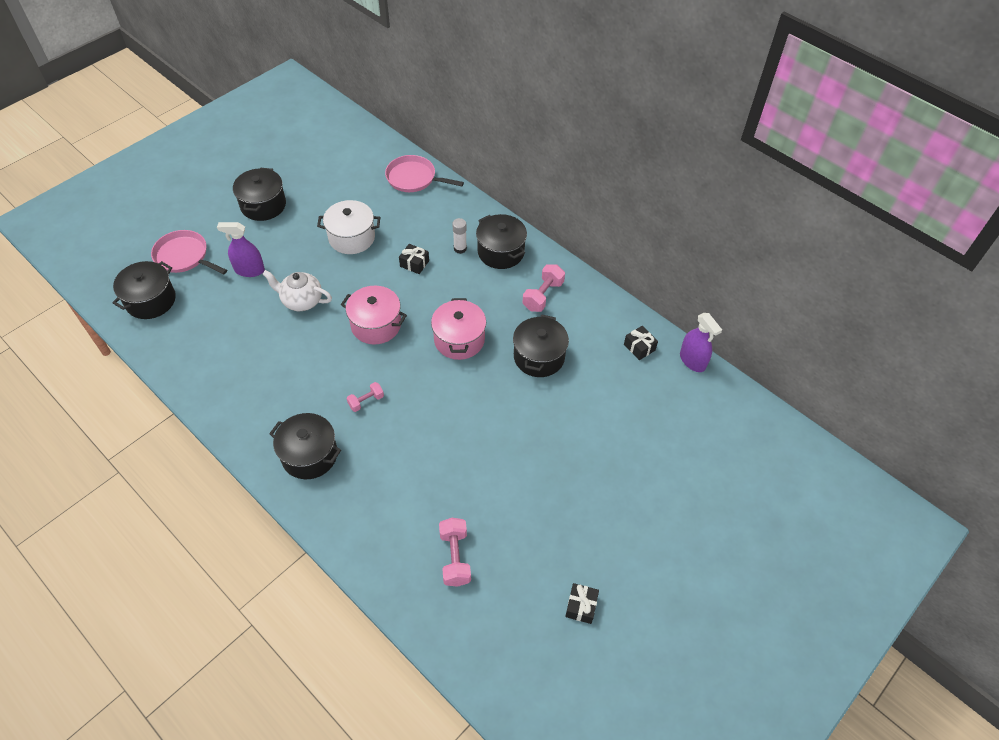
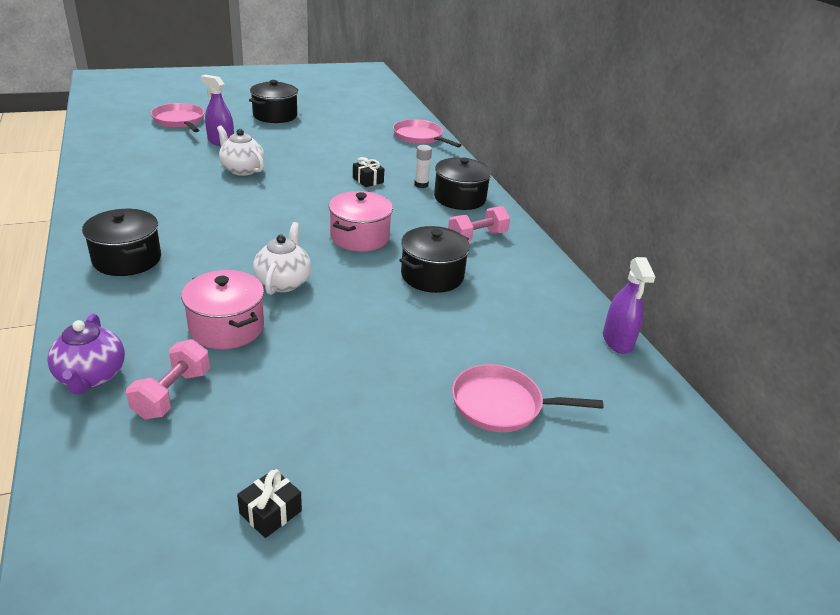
camera: 25 degrees right, 20 degrees down
(151, 300) = (124, 133): black pot -> none
(352, 238) = (328, 151): white pot -> none
(366, 401) = (223, 244): pink dumbbell -> none
(376, 325) = (290, 203): pink pot -> pink pot (226, 327)
(391, 573) = (91, 377): none -> purple teapot
(442, 418) = (283, 282): none -> white teapot
(639, 347) = (556, 308): black gift -> none
(654, 456) = (501, 405): none -> pink pan

